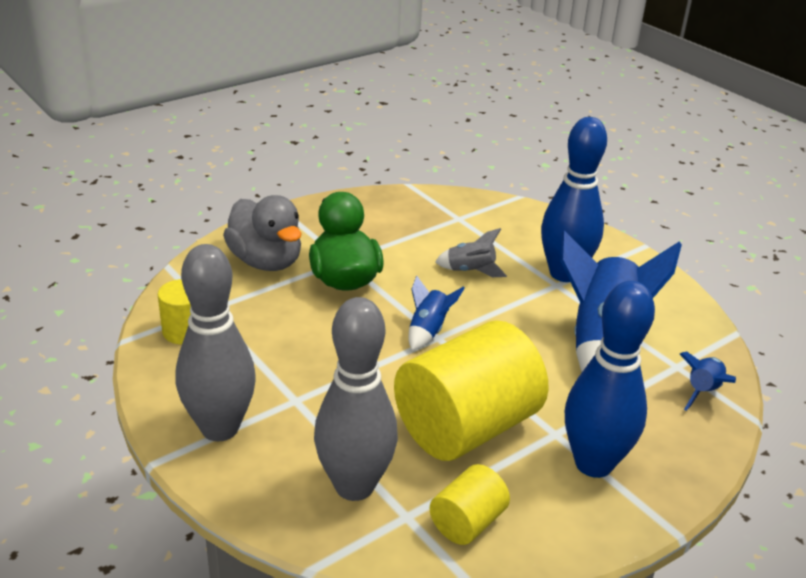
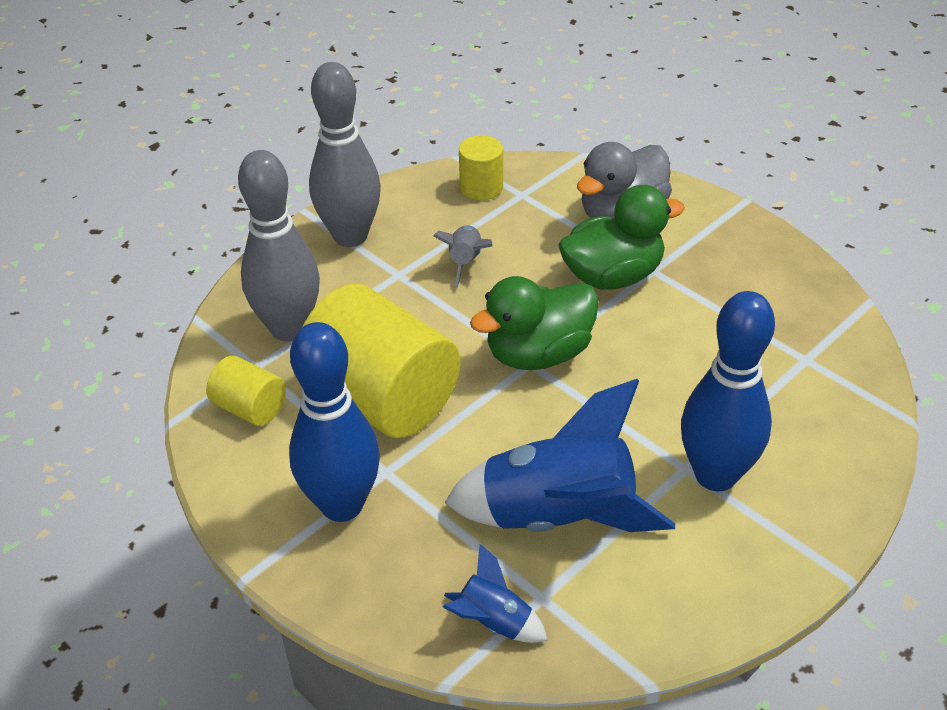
camera: 85 degrees right, 10 degrees up
(428, 331) = (538, 354): blue rocket -> green duck
(470, 271) = (679, 380): grey rocket -> grey rocket (465, 262)

